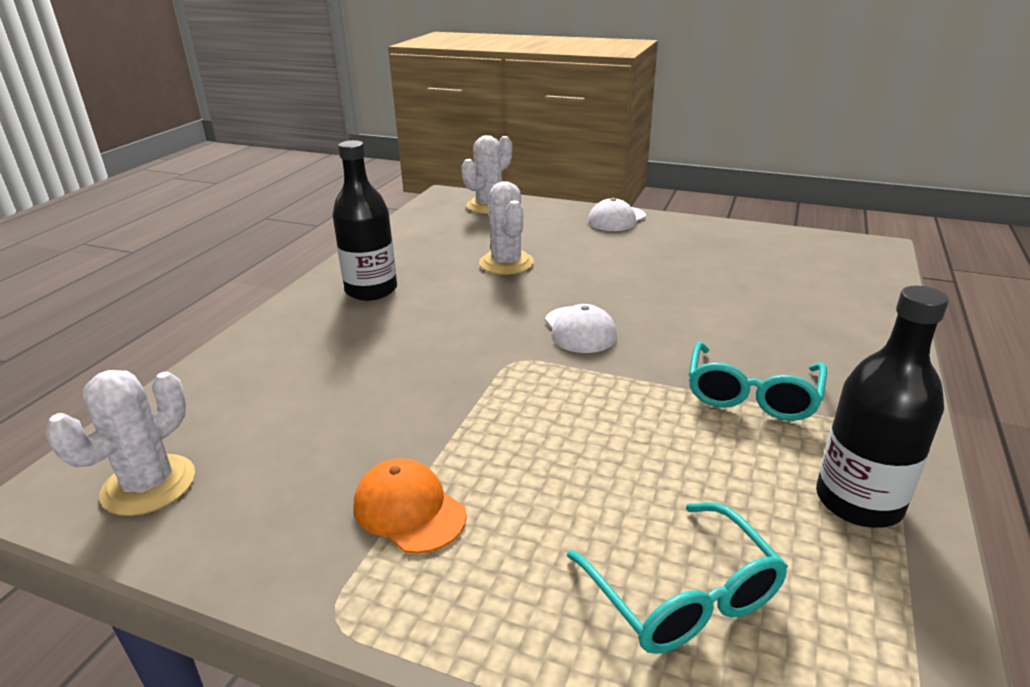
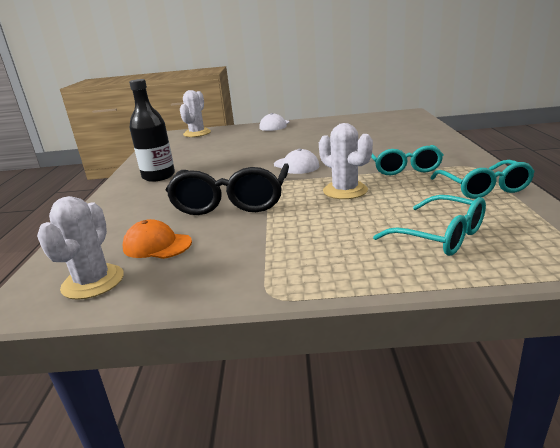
camera: 20 degrees left, 5 degrees down
(409, 510) = (272, 247): orange cap -> orange cap (157, 245)
(427, 383) = (232, 202): none -> black glasses
(506, 263) = (230, 151): white cactus -> white cactus (345, 191)
(858, 501) = (483, 188): black bottle -> turquoise glasses

